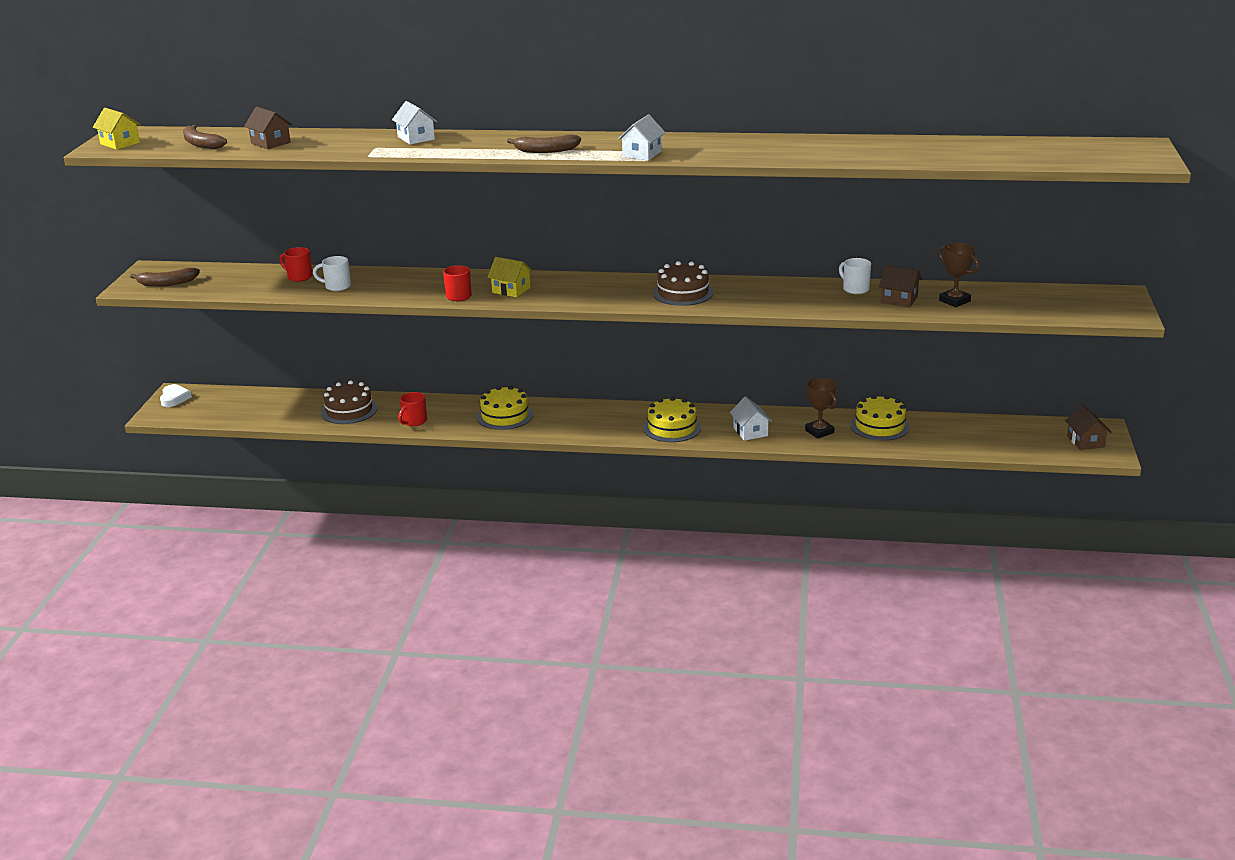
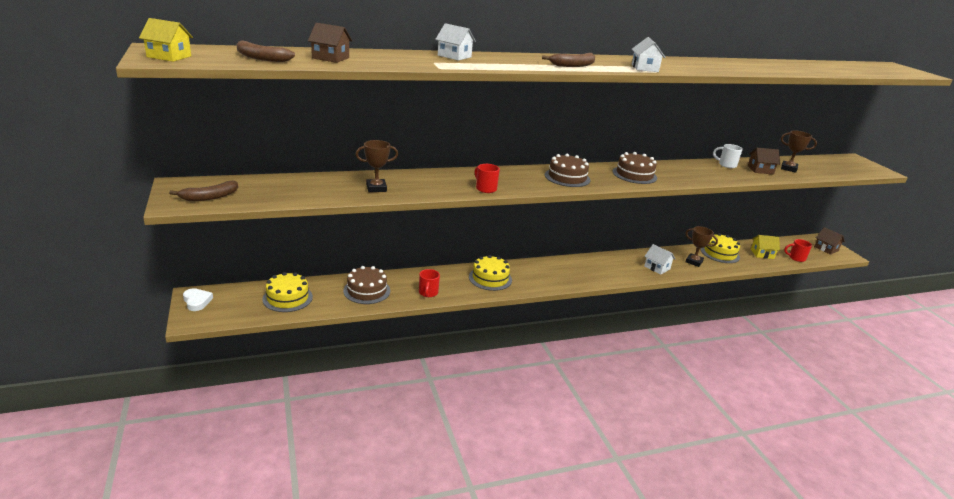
camera: 30 degrees left, 0 degrees up
(299, 277) = (332, 182): red mug -> red mug (796, 258)
(337, 286) = (376, 188): white mug -> brown trophy
(511, 290) = (518, 181): yellow house -> yellow house (762, 254)
(582, 290) = (567, 177): none -> brown cake
(672, 428) = (608, 272): yellow cake -> yellow cake (287, 298)

